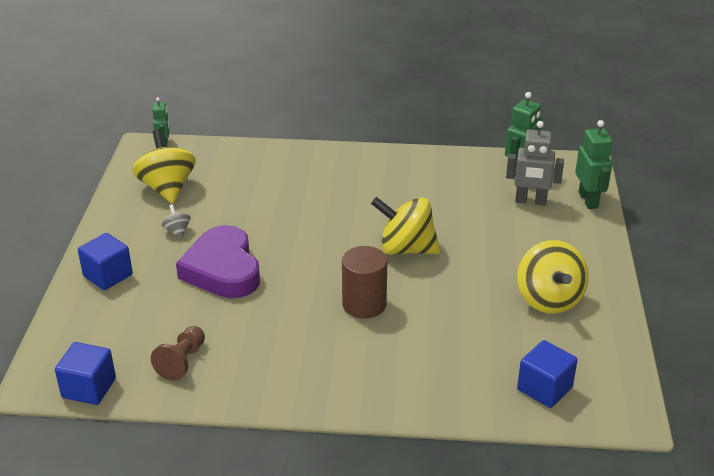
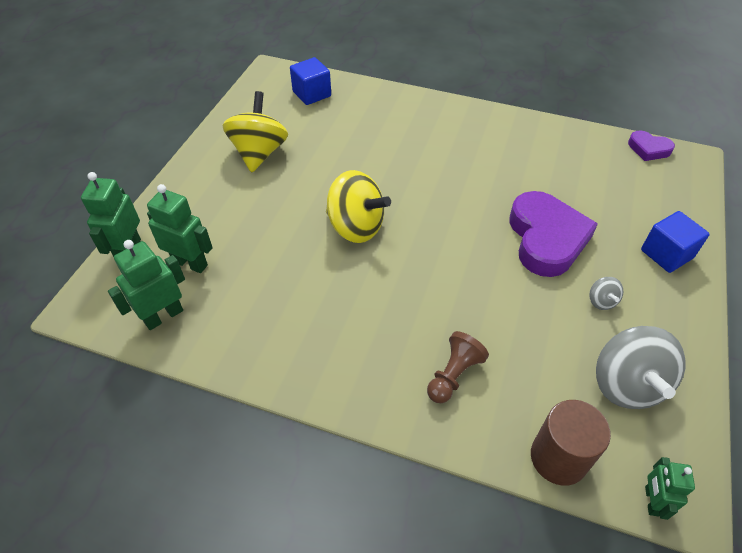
camera: 165 degrees left, 15 degrees up
(89, 388) = (648, 149): blue cube -> purple heart
(167, 188) = (626, 384): yellow spinning top -> grey spinning top
(182, 361) = (577, 156): brown pawn -> brown pawn (453, 375)
(364, 304) = (417, 177): brown cylinder -> brown cylinder (558, 458)
(530, 201) = (190, 263): grey robot -> green robot

